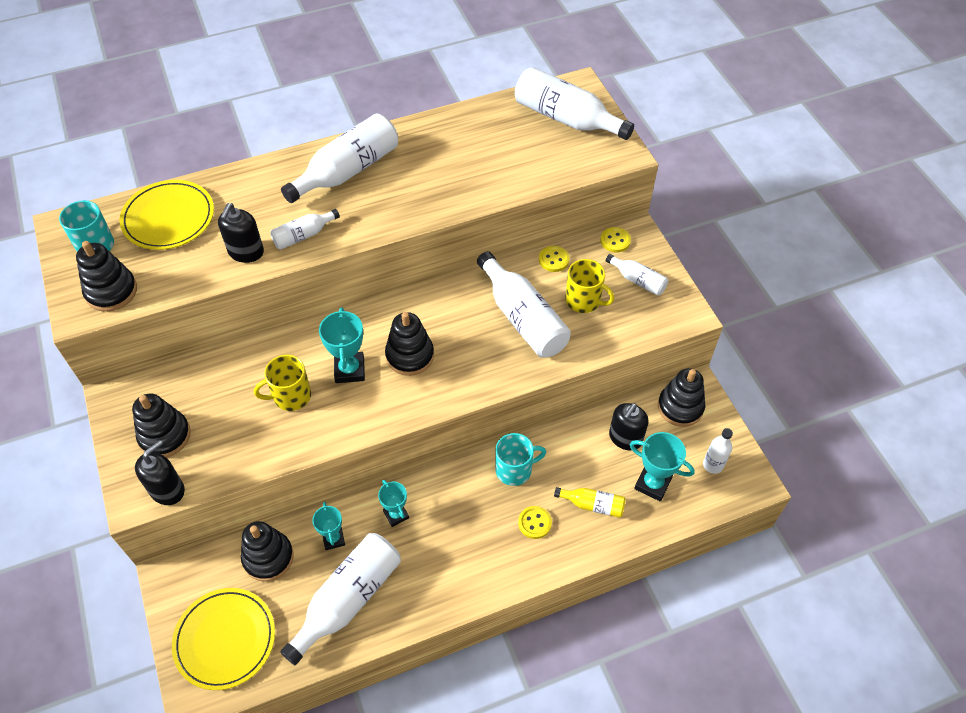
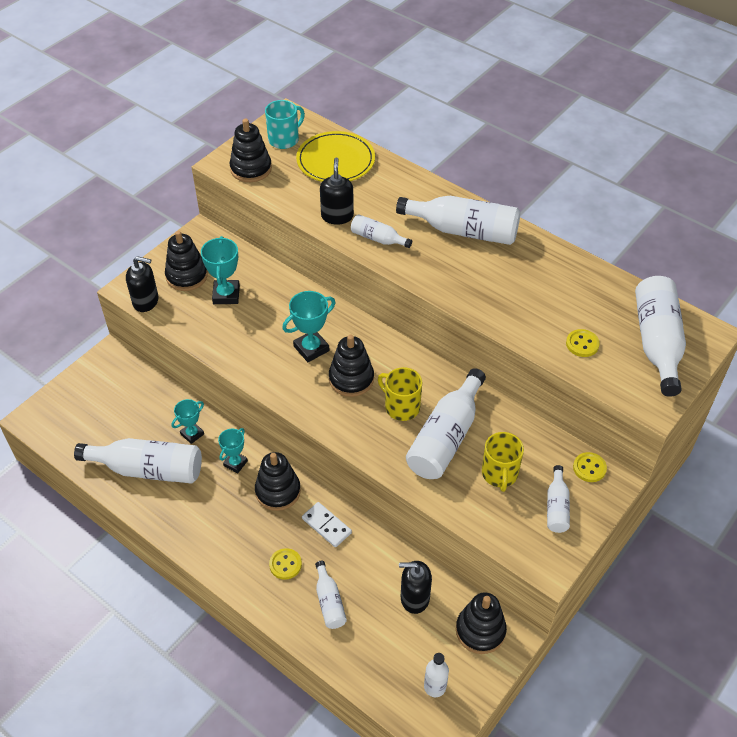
camera: 60 degrees right, 5 degrees down
(225, 639) = (80, 413): yellow plate -> none
(246, 252) = (337, 216): black soap dispenser -> black soap dispenser turned 105 degrees clockwise
(268, 557) = (155, 403): black stacking toy -> black stacking toy (278, 491)
(291, 396) = (264, 326): yellow mug -> yellow mug (401, 407)
(514, 470) = (326, 525): turquoise mug -> white domino
(553, 260) = (527, 431): yellow button -> yellow button (582, 344)
(593, 505) = (329, 602): yellow bottle -> white bottle
(652, 484) = (381, 642): turquoise trophy -> turquoise trophy (226, 295)

